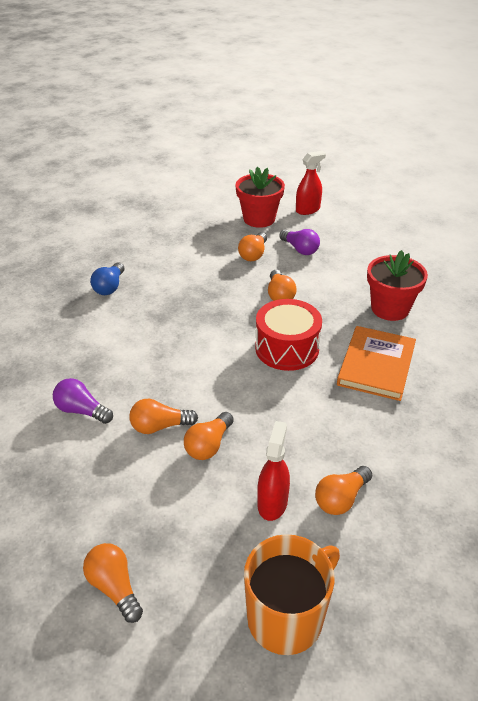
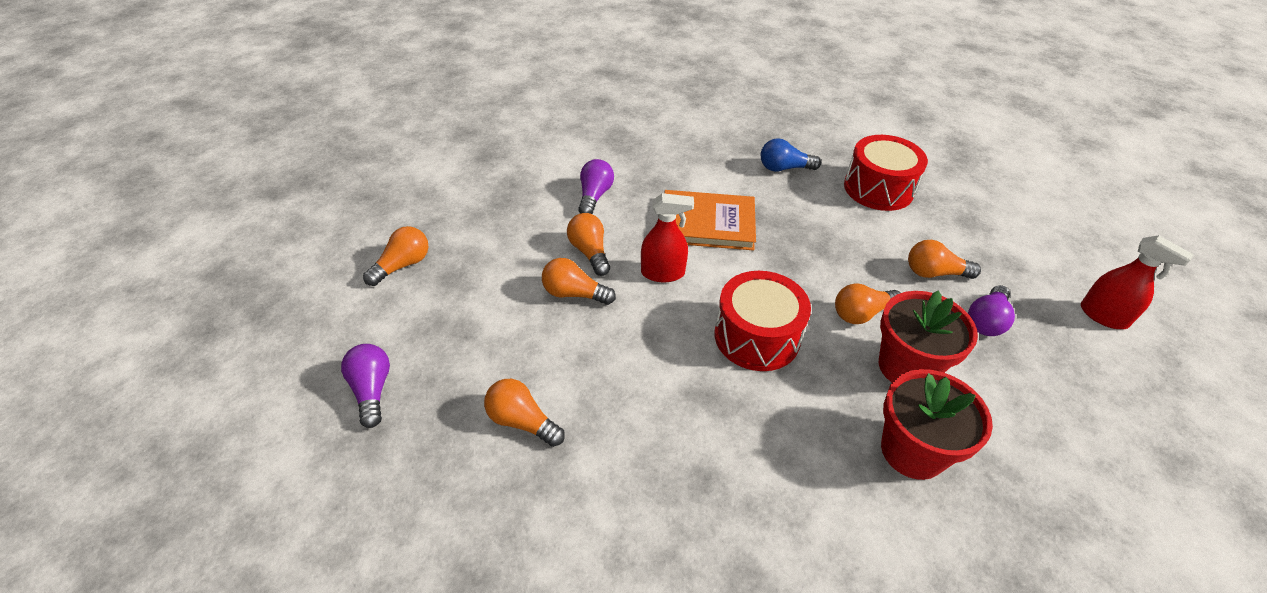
camera: 75 degrees right, 5 degrees up
(160, 250) = (878, 188): none -> red drum
(259, 219) = (1026, 264): red flower pot -> red flower pot (906, 367)
(272, 503) = (507, 359): red spray bottle -> red spray bottle (663, 273)
(286, 617) = (372, 390): orange mug -> purple light bulb
(376, 365) = (769, 442): orange book -> orange book (707, 223)

